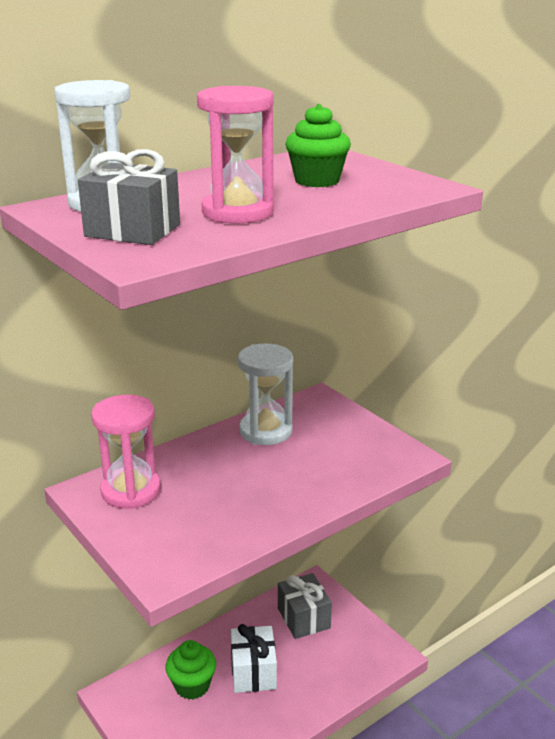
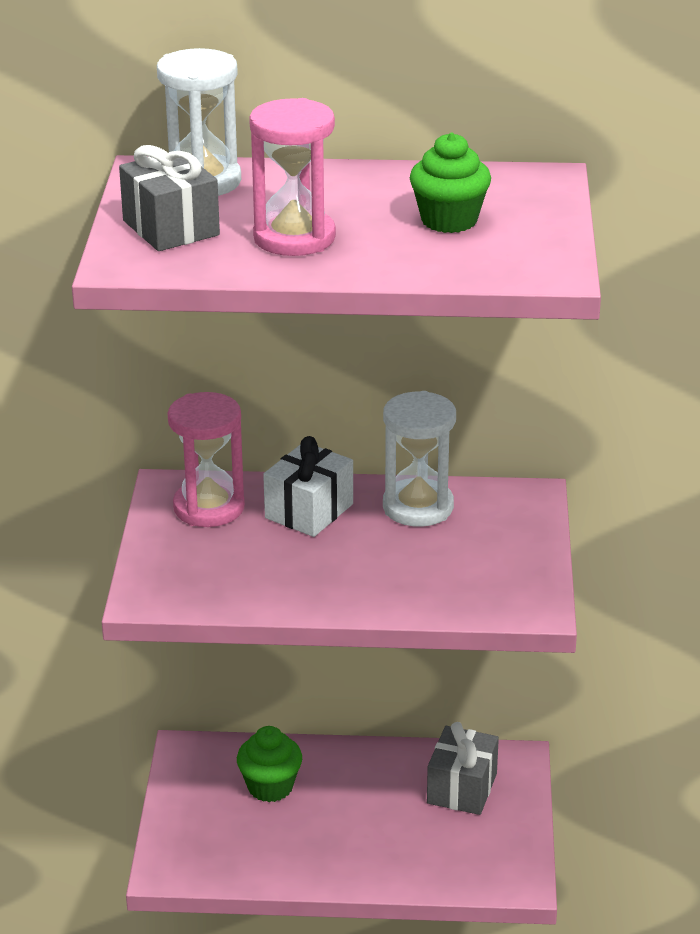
camera: 40 degrees right, 5 degrees up
(253, 672) = (346, 810): white gift -> white gift (309, 511)

